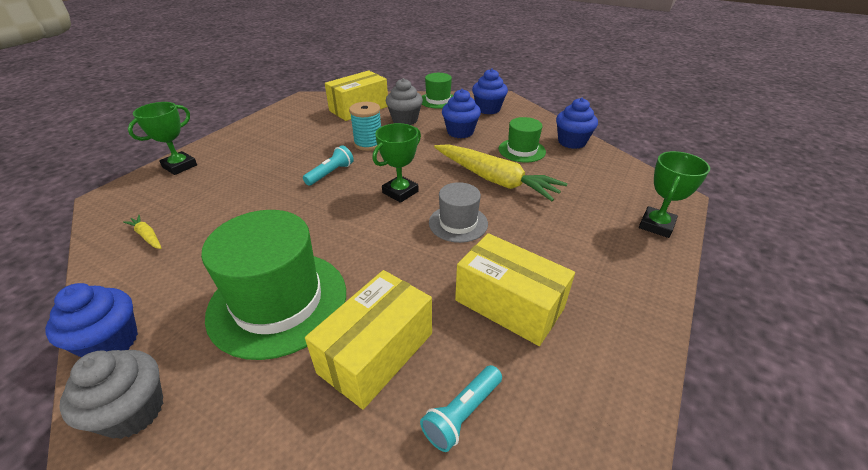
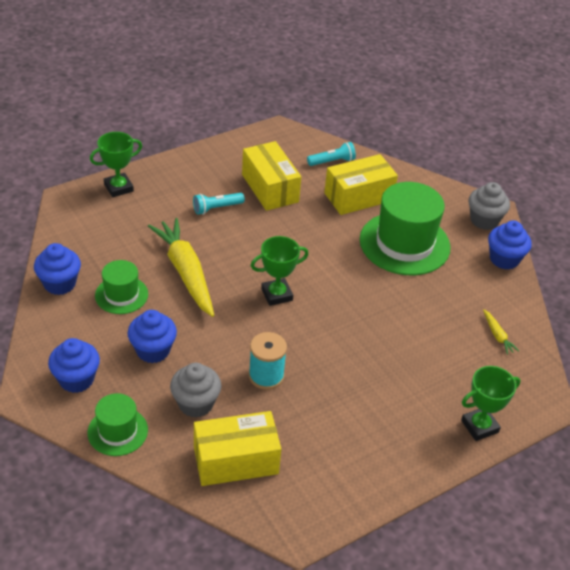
camera: 155 degrees left, 5 degrees up
(330, 173) = (327, 345): turquoise flashlight -> turquoise flashlight (216, 208)
(458, 223) = (254, 247): grey hat -> none

